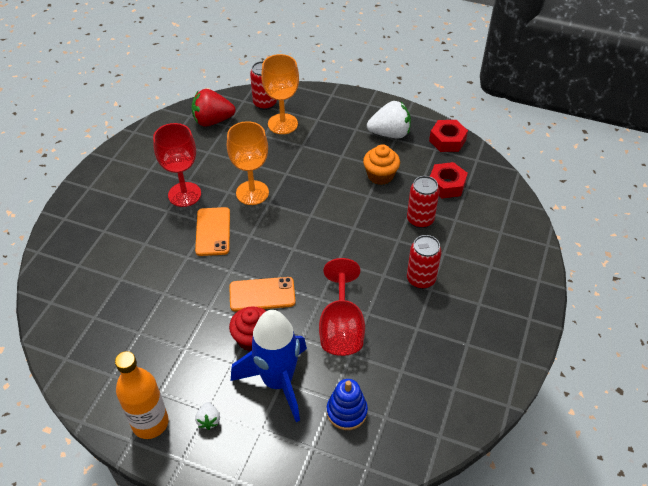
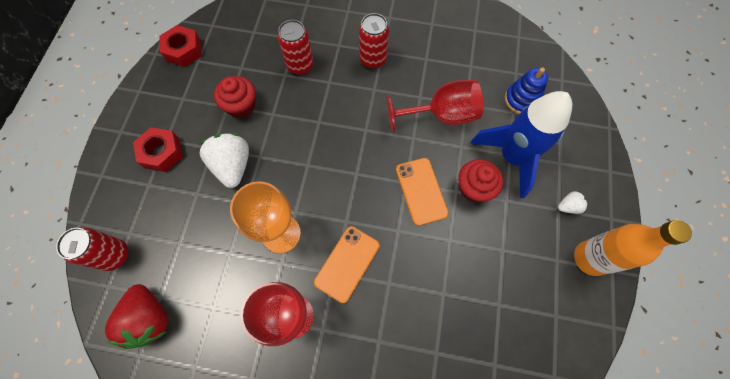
camera: 100 degrees left, 20 degrees up
(213, 231) = (347, 263): orange phone -> orange phone turned 45 degrees counterclockwise
(282, 124) = (156, 224): orange goblet -> none
(380, 175) = (241, 106): orange cupcake -> red cupcake
(390, 134) = (174, 104): white strawberry -> white strawberry (233, 165)
(446, 185) = (250, 47): red nut -> red nut (162, 153)

